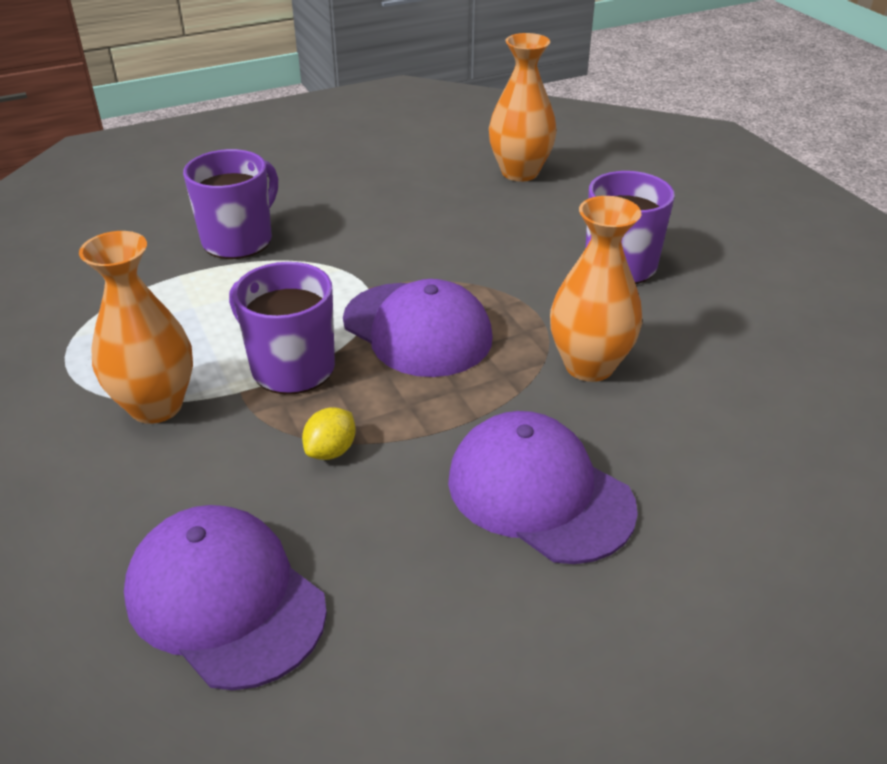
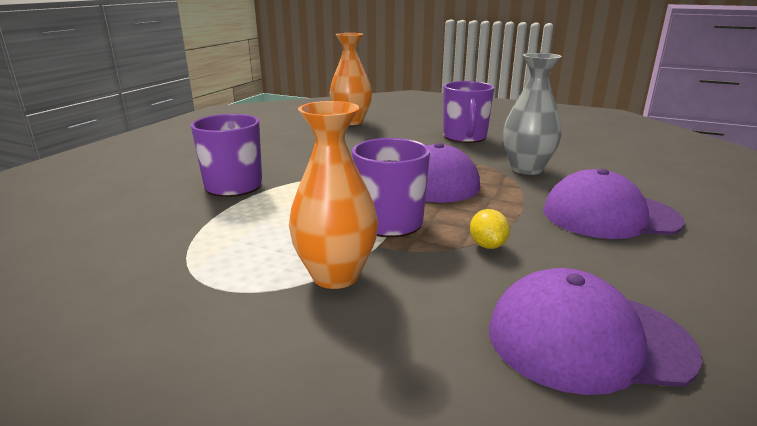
camera: 40 degrees left, 15 degrees down
(589, 366) = (526, 169): orange vase -> grey vase

